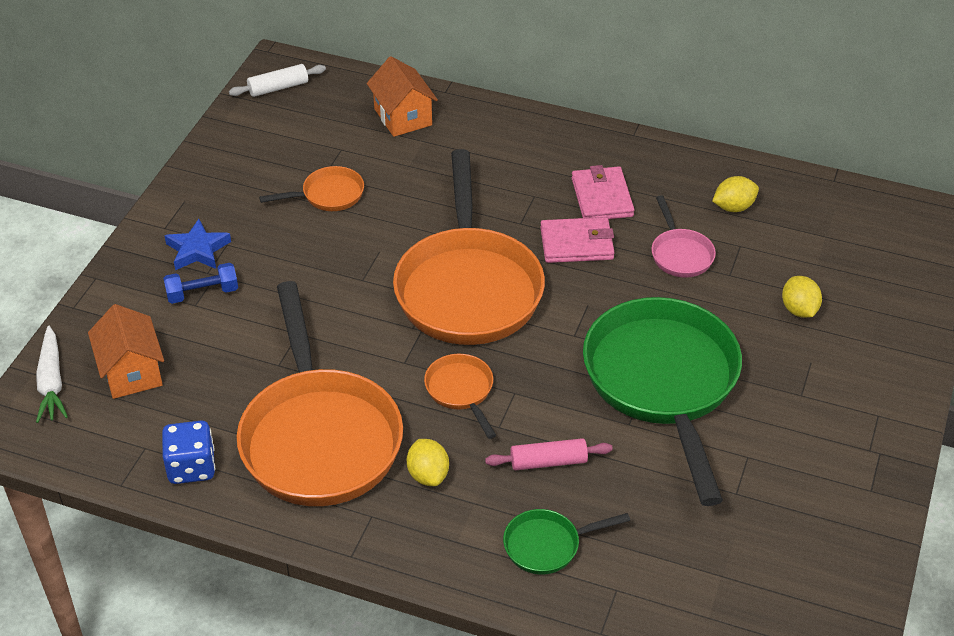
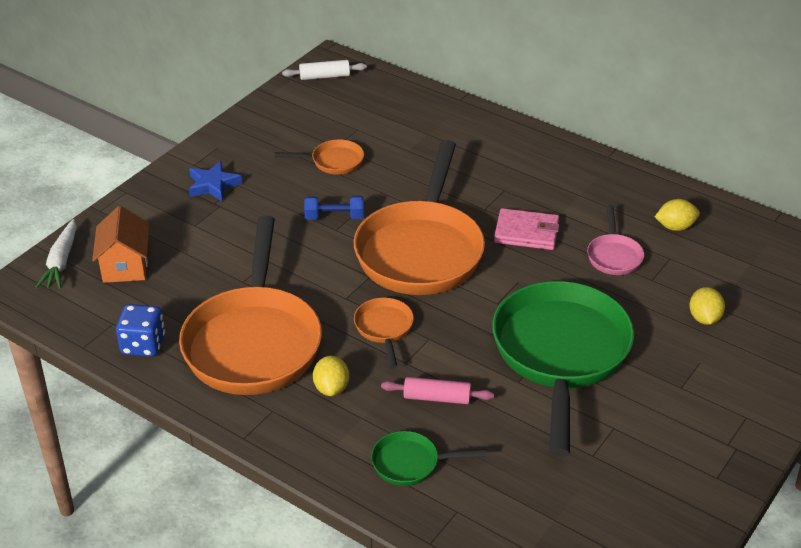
camera: 15 degrees right, 5 degrees down
(202, 293) = (204, 217): blue dumbbell -> blue dumbbell (334, 217)
(403, 117) = (417, 113): orange house -> none
(602, 197) = (562, 200): pink wallet -> none

